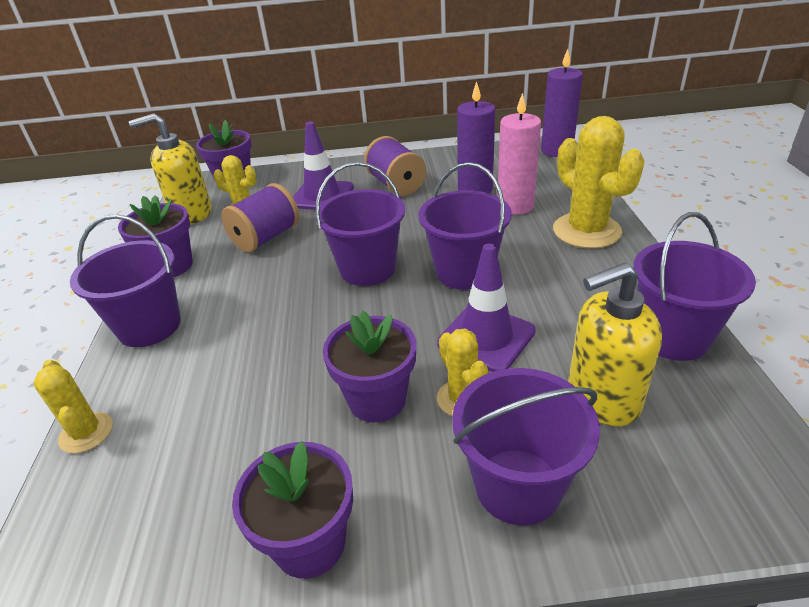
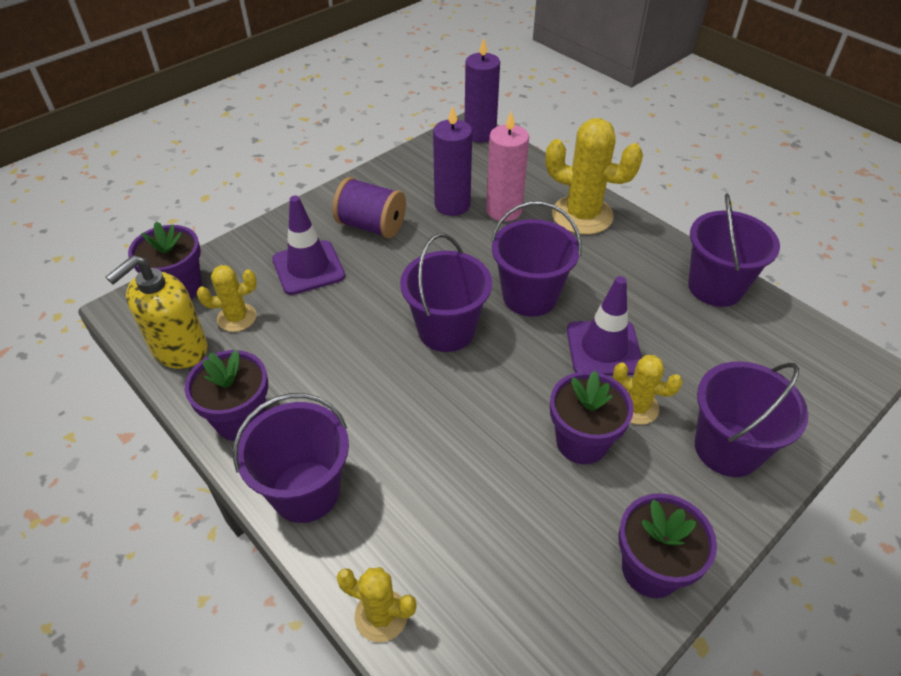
camera: 40 degrees left, 10 degrees up
(266, 238) = (307, 341): purple spool -> none
(602, 398) = (717, 357): yellow soap dispenser -> none

